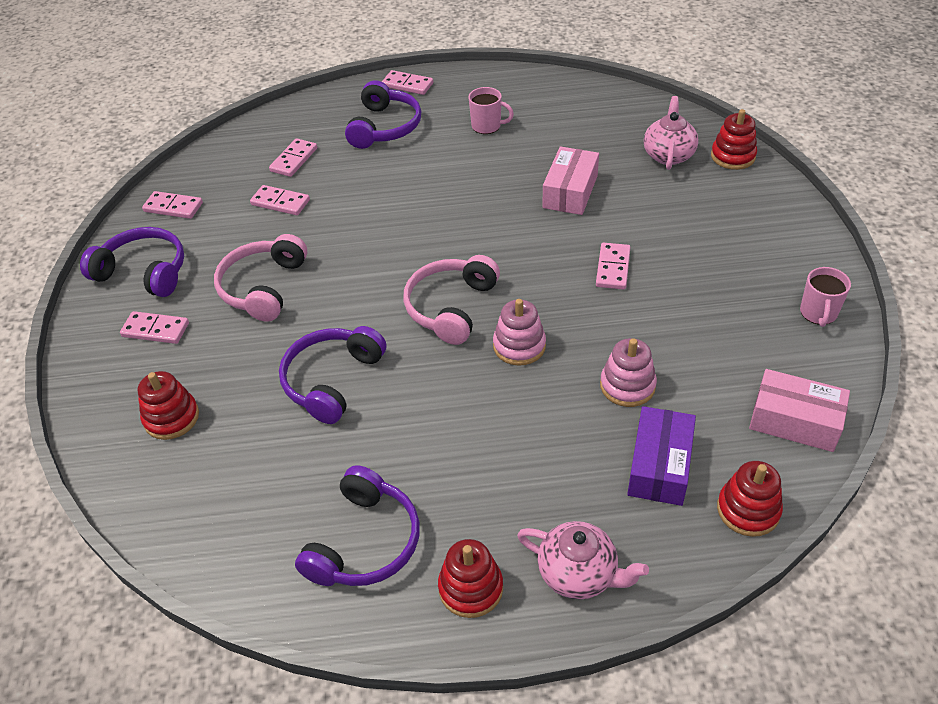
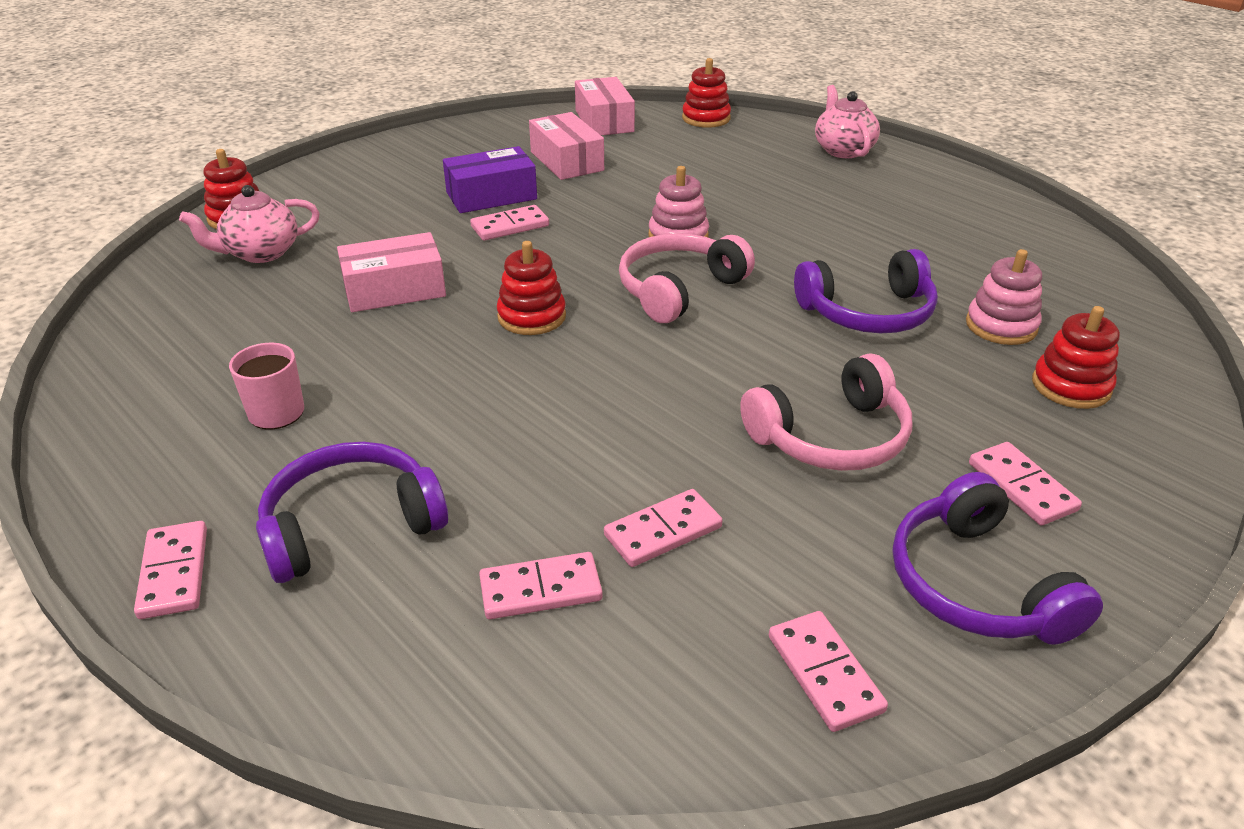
camera: 130 degrees left, 10 degrees down
(280, 202) = (663, 531): pink domino -> pink domino turned 75 degrees clockwise
(365, 542) = (966, 225): purple headphones -> none
(451, 307) = (678, 289): pink headphones -> pink headphones turned 150 degrees clockwise
(471, 588) = (918, 177): red stacking toy -> red stacking toy (531, 317)
(627, 386) = (655, 179): pink stacking toy -> pink stacking toy (1001, 326)
(659, 466) = (715, 150): purple box -> purple box (491, 196)
(710, 348) = (566, 161): none -> pink box
(818, 313) = (470, 135): pink mug -> none

